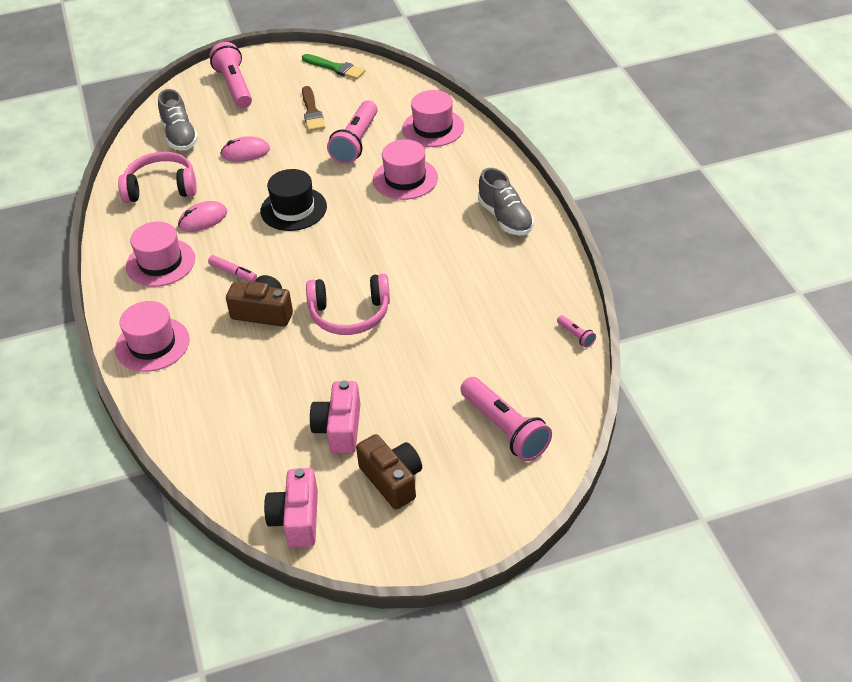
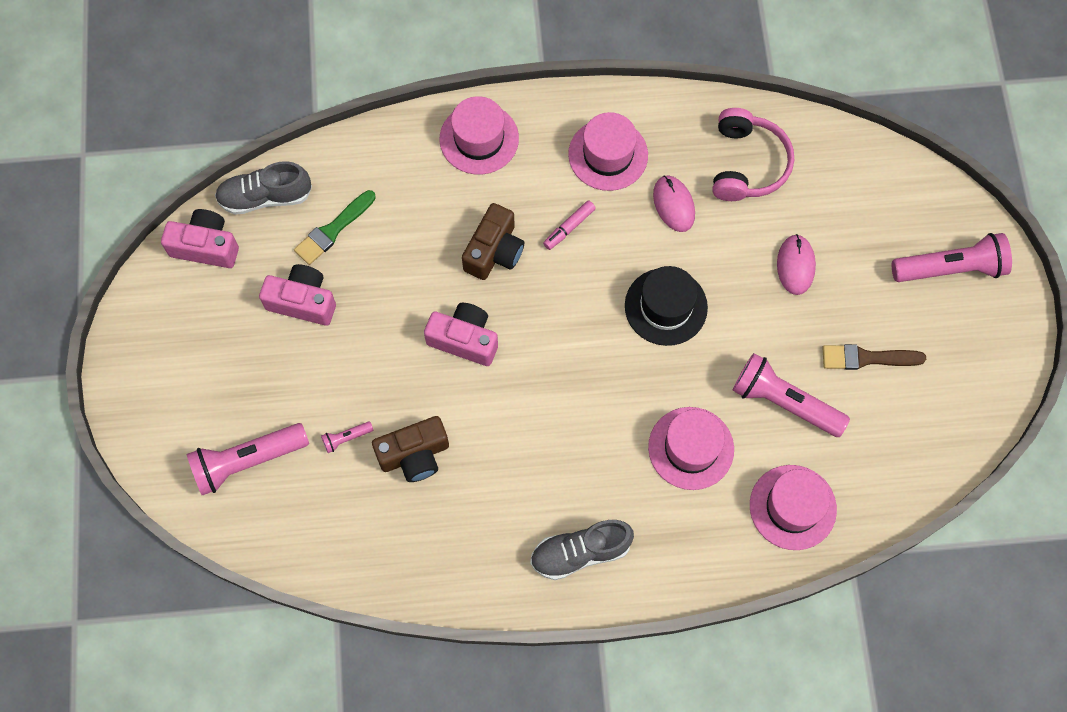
camera: 100 degrees right, 25 degrees up
(180, 136) = (850, 192): grey shoe -> grey shoe (265, 197)
(335, 68) = (968, 406): green brush -> green brush (333, 230)
(350, 314) = (464, 339): pink headphones -> pink camera
(392, 480) = (221, 339): brown camera -> brown camera (414, 455)
(576, 336) = (354, 575): pink flashlight -> pink flashlight (346, 438)

